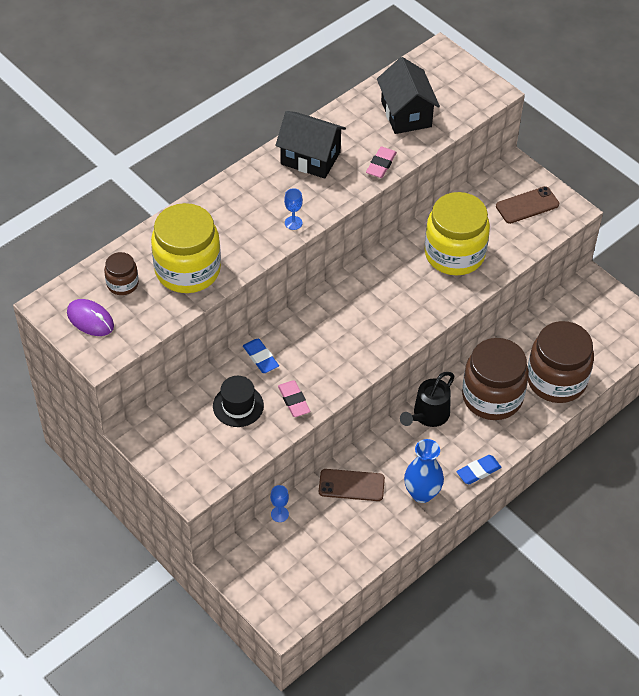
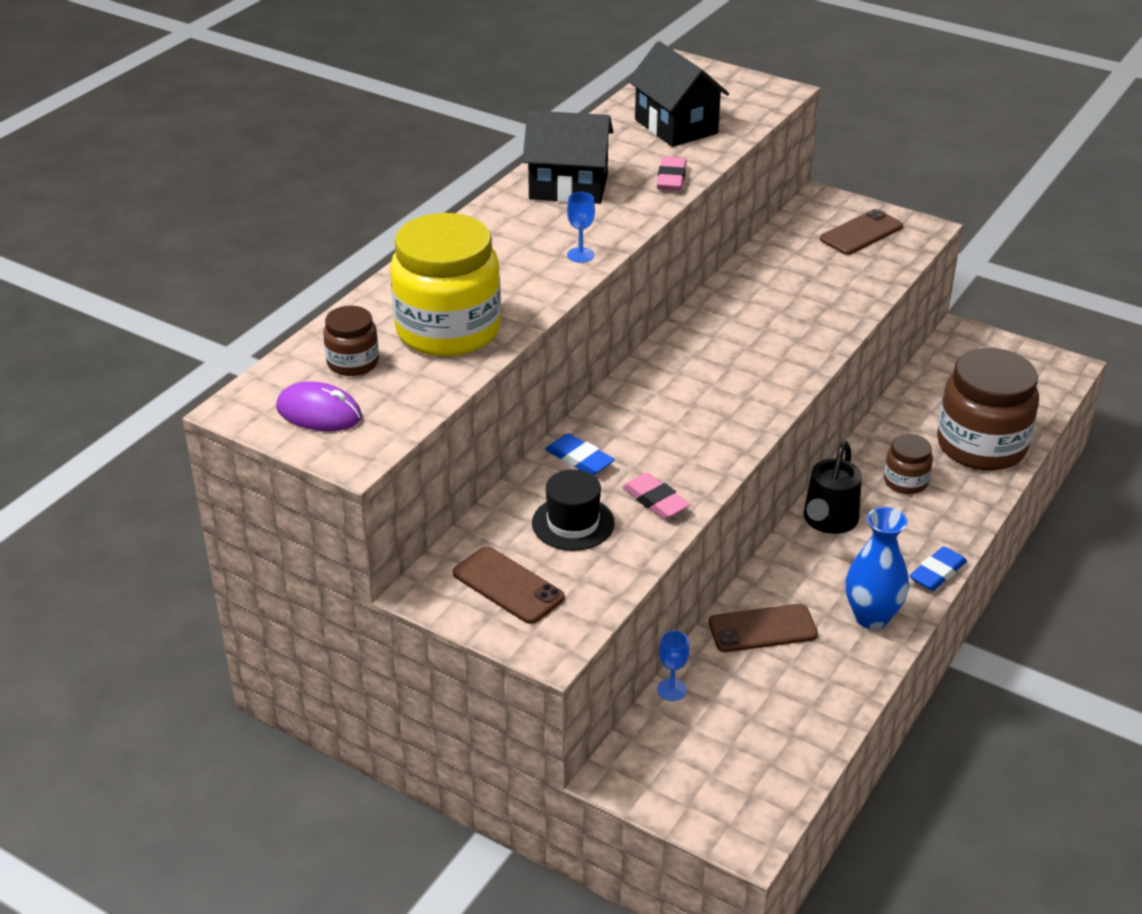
camera: 15 degrees left, 15 degrees down
(183, 442) = (508, 586): none -> brown phone
(454, 254) = (795, 297): yellow jar -> none
(492, 397) = (905, 482): brown jar -> brown jar, size x0.48

